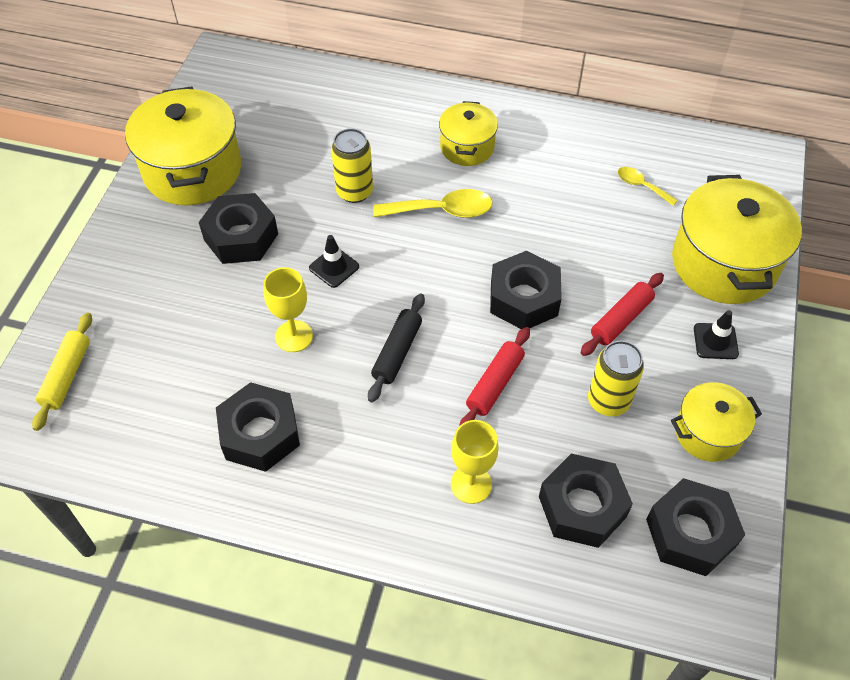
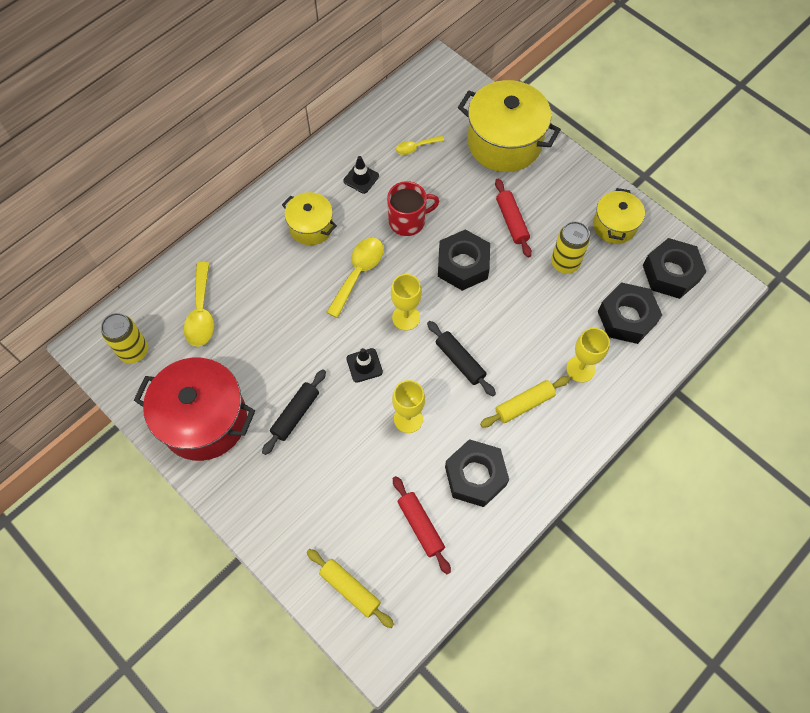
camera: 60 degrees left, 10 degrees up
(192, 170) = (204, 420): yellow pot -> red pot
(241, 237) = (295, 414): black nut -> black rolling pin
(307, 113) = (201, 313): none -> yellow spoon
(354, 192) = (303, 319): yellow can -> yellow can (134, 351)
(382, 443) = (524, 404): none -> yellow rolling pin
(417, 277) = (406, 317): none -> yellow goblet
(495, 384) = (517, 317): red rolling pin -> red rolling pin (420, 526)
(541, 223) = (408, 221): none -> red mug
(715, 341) = (556, 183): black traffic cone -> black traffic cone (361, 178)

